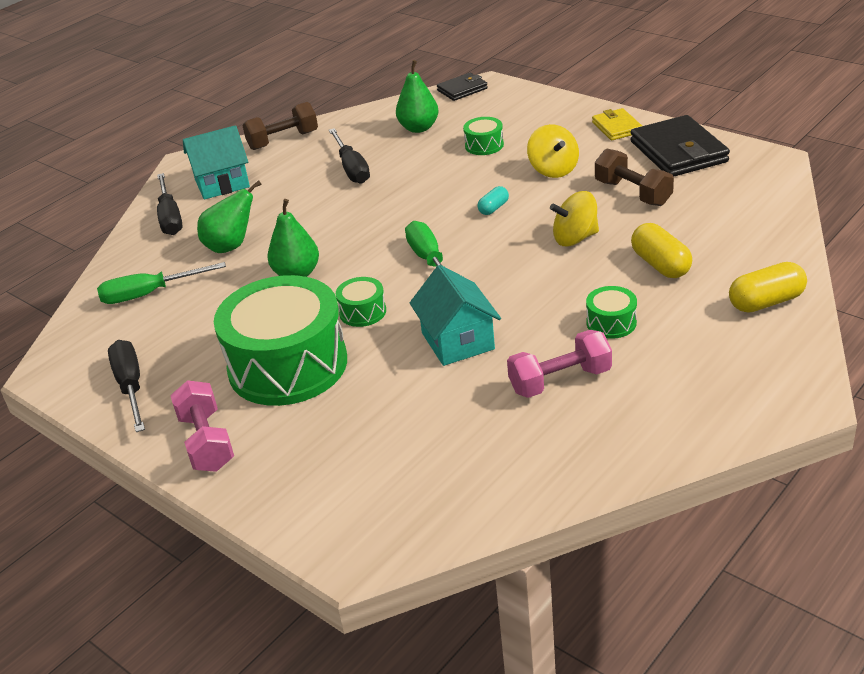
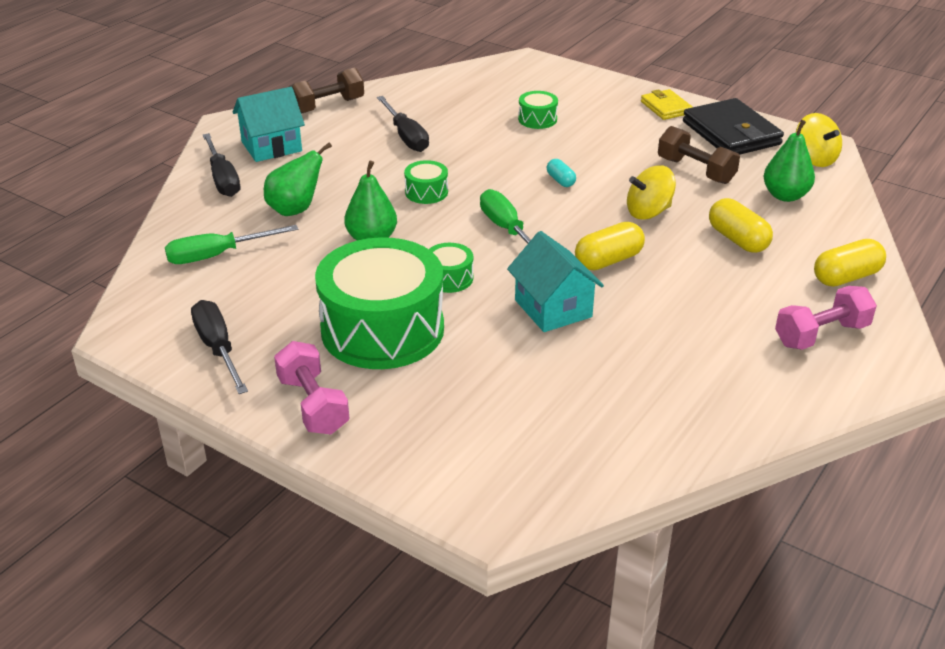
camera: 10 degrees left, 0 degrees up
(419, 128) = (467, 100): green pear -> green pear (785, 196)
(462, 89) = (503, 64): black wallet -> none
(493, 208) = (560, 180): turquoise capsule -> turquoise capsule turned 60 degrees counterclockwise
(523, 290) = (608, 260): none -> yellow capsule
(553, 169) = (612, 145): yellow spinning top -> yellow spinning top (814, 159)
(560, 381) = (664, 348): pink dumbbell -> pink dumbbell (821, 335)
(611, 323) = (702, 294): green drum -> green drum (426, 192)

